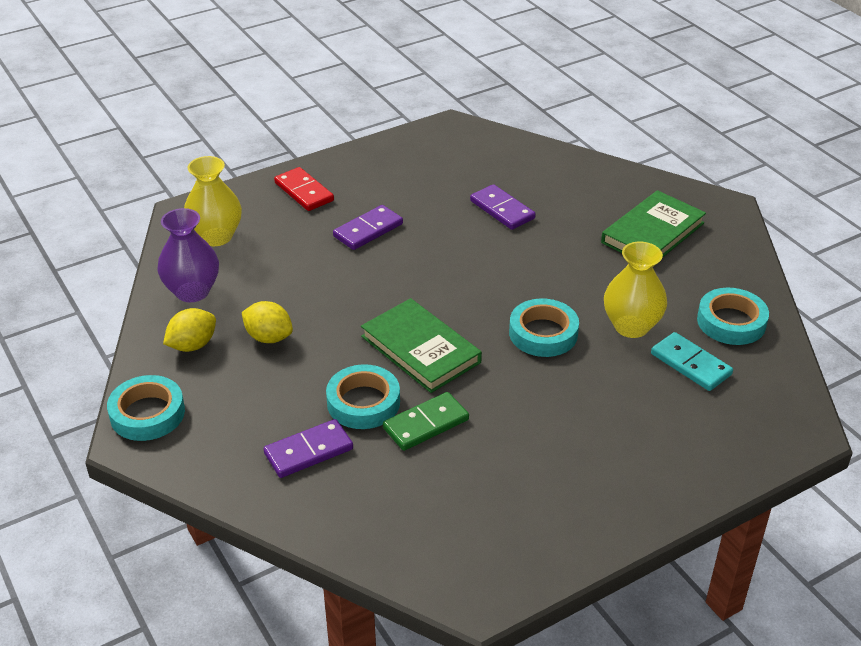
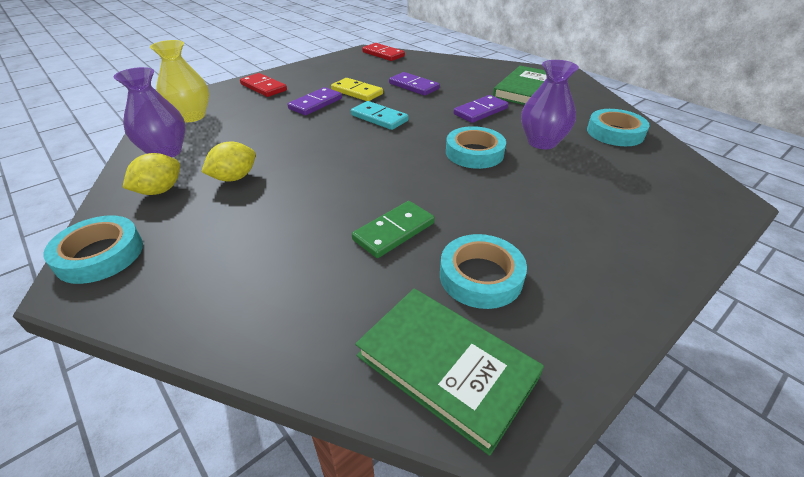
camera: 10 degrees left, 0 degrees up
(269, 337) = (234, 178): yellow lemon -> yellow lemon turned 60 degrees counterclockwise
(308, 451) = (277, 271): purple domino -> purple domino (480, 111)
(363, 402) = (329, 220): turquoise tape -> turquoise tape (480, 276)
(420, 349) = (374, 173): green book -> green book (446, 367)
(424, 213) = (357, 92): none -> yellow domino
(476, 136) = (383, 54): none -> red domino
(631, 326) = (542, 142): yellow vase -> purple vase
(690, 364) = (603, 162): turquoise domino -> turquoise domino (379, 118)

